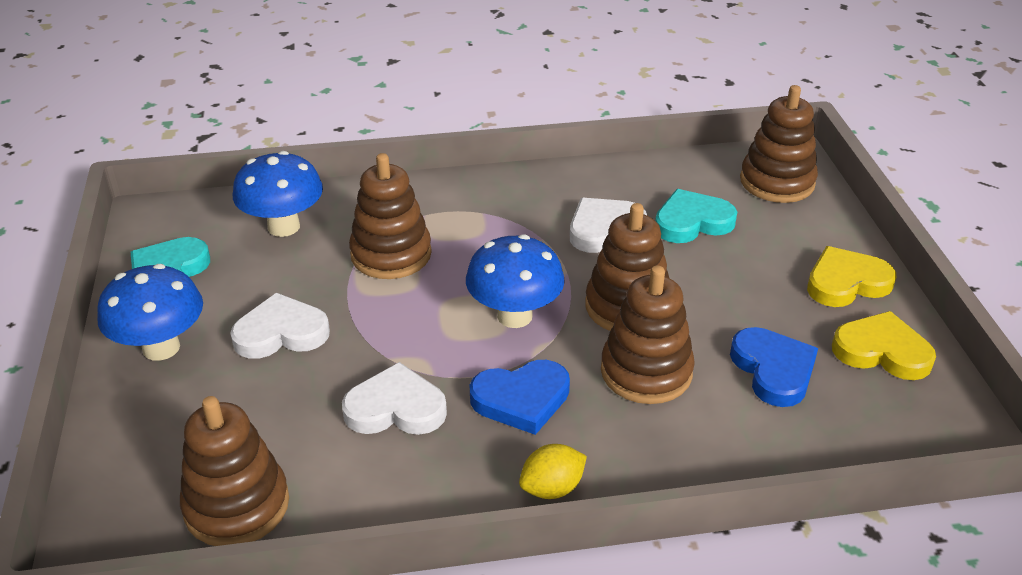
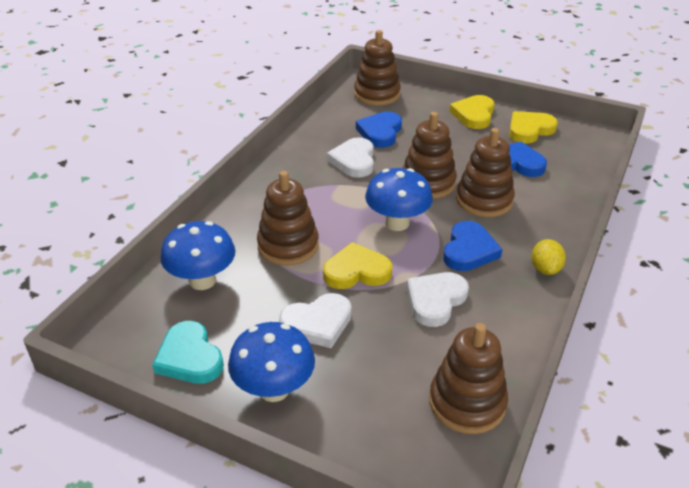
camera: 55 degrees left, 0 degrees up
(281, 333) = (317, 323): white heart -> white heart turned 135 degrees counterclockwise
(393, 323) = (356, 271): none -> yellow heart
(692, 222) = (380, 132): turquoise heart -> blue heart

